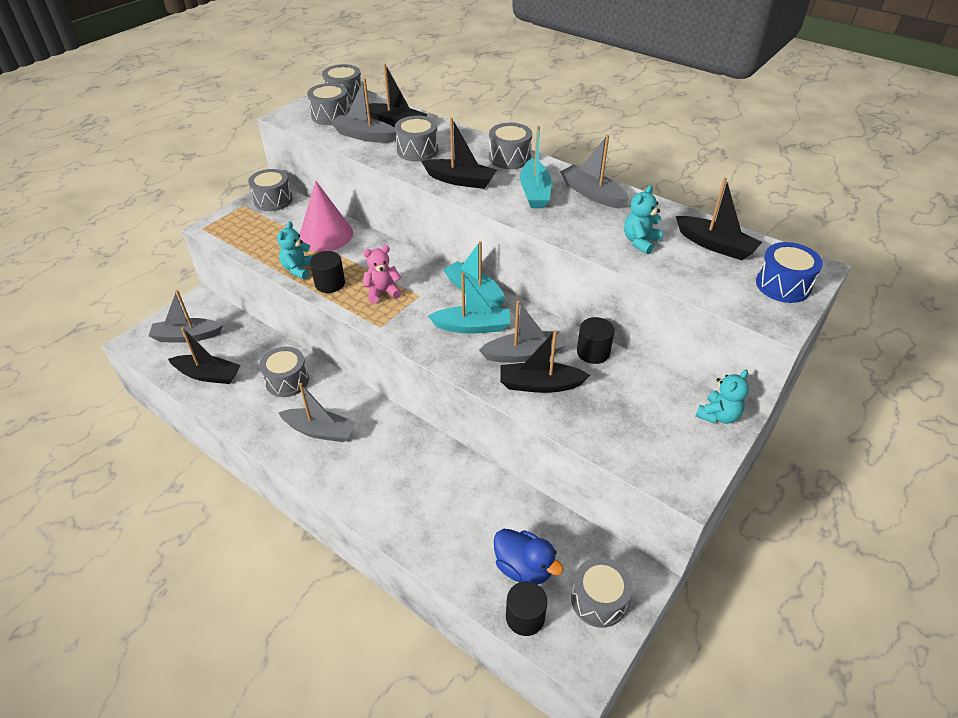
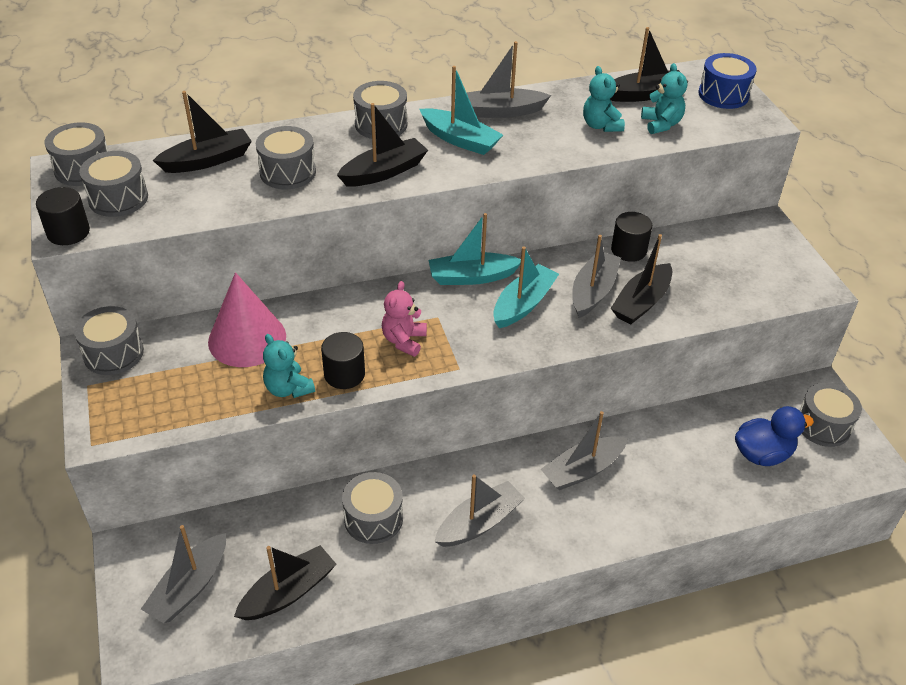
camera: 55 degrees left, 0 degrees up
(364, 136) = (204, 194): grey boat -> grey boat (582, 470)
(525, 617) = (811, 480): black cylinder -> black cylinder (68, 232)
(718, 415) = (757, 228): turquoise teddy bear -> turquoise teddy bear (661, 124)

